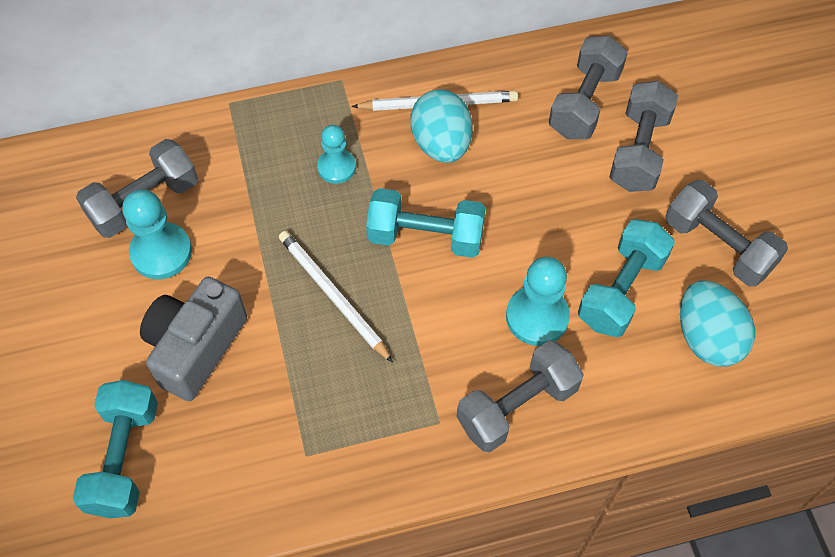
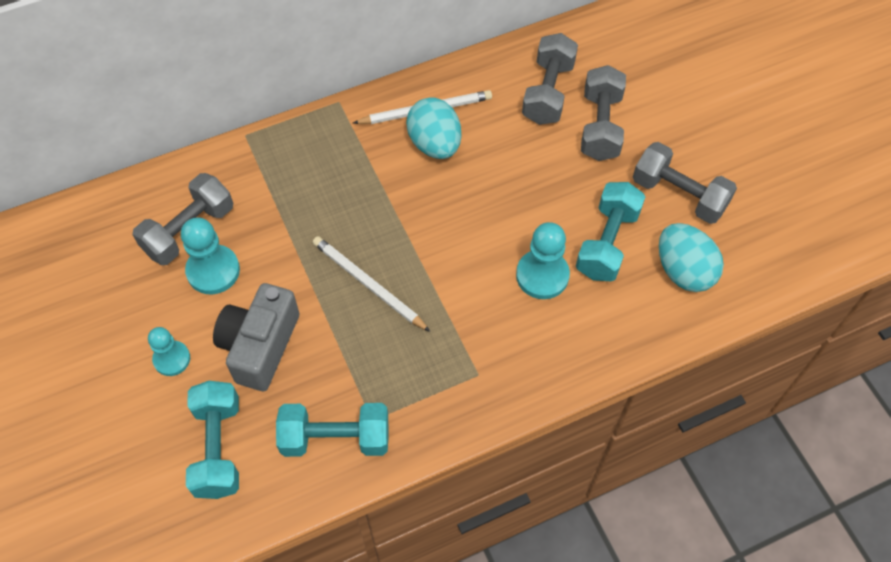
camera: 10 degrees left, 0 degrees up
(336, 167) = (349, 176): turquoise pawn -> turquoise pawn (172, 359)
(425, 237) = (437, 223): turquoise dumbbell -> turquoise dumbbell (335, 438)
(517, 406) = (540, 351): grey dumbbell -> none

